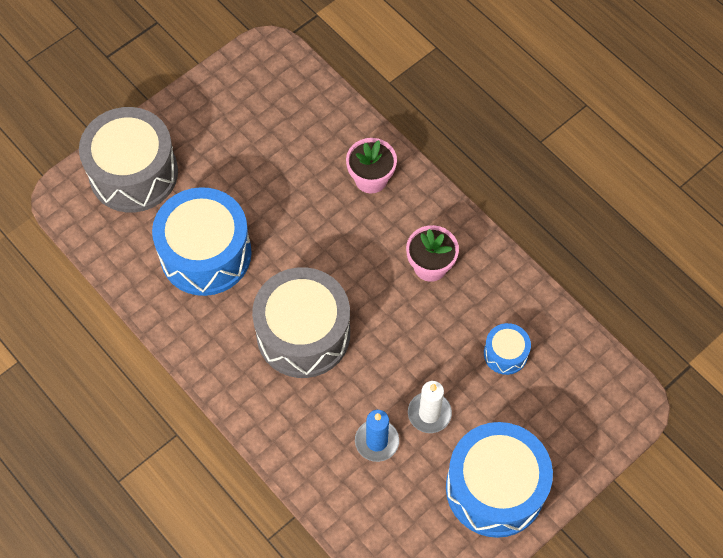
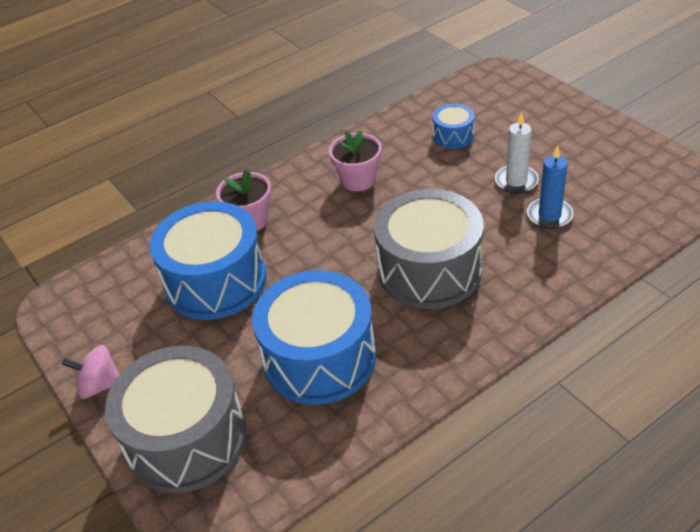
camera: 80 degrees left, 20 degrees down
(184, 104) = (99, 385): none -> pink spinning top
(495, 488) = (586, 143): blue drum -> blue drum (216, 281)

